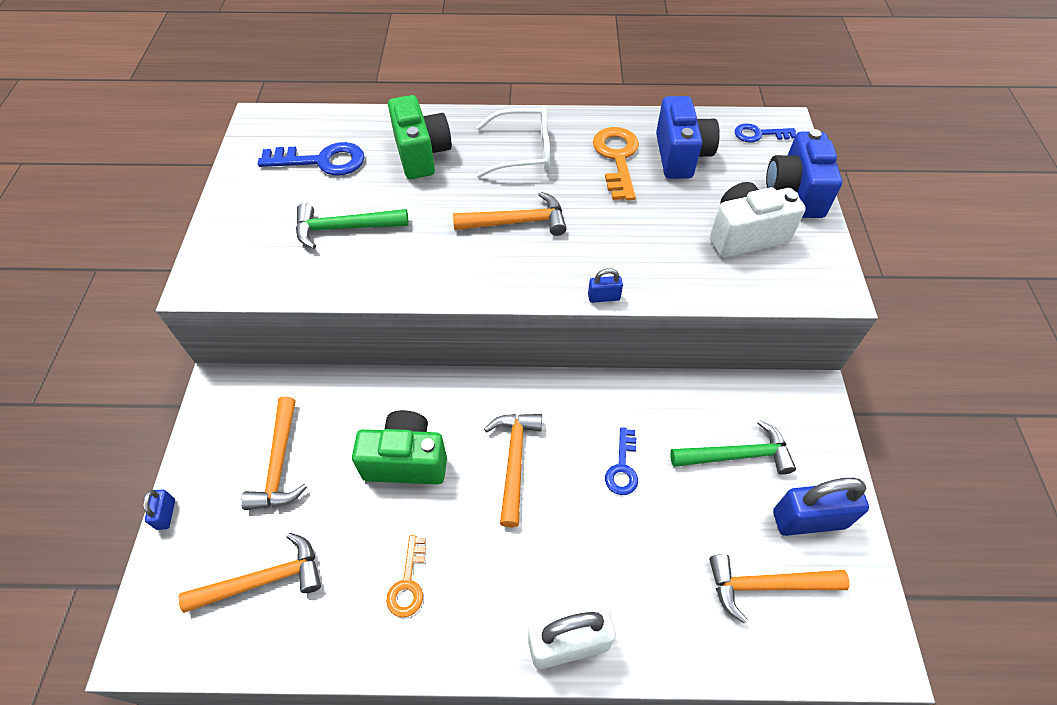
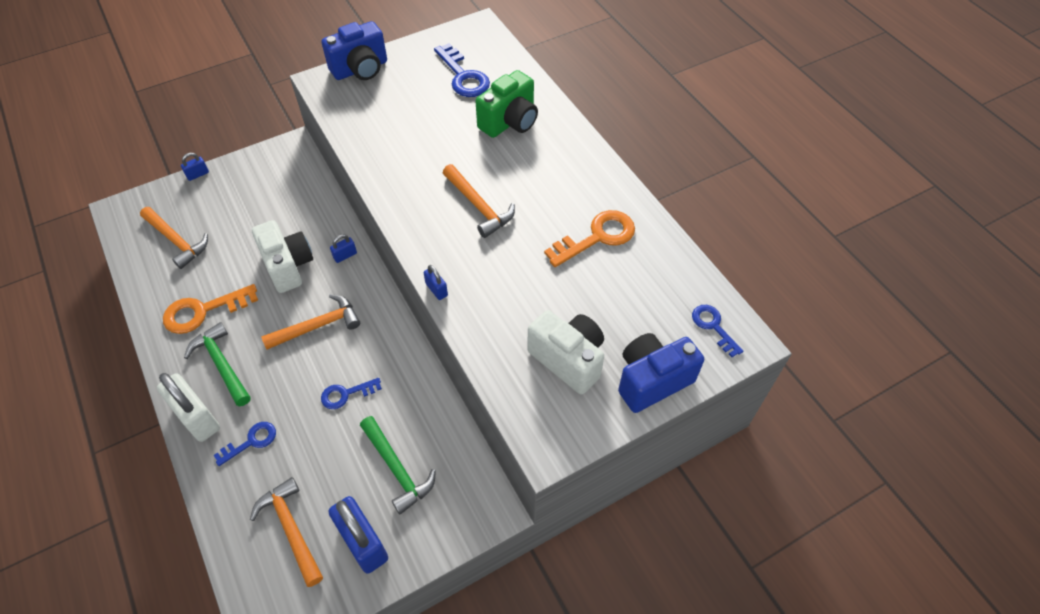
camera: 60 degrees right, 0 degrees up
(279, 463) = (254, 205): orange hammer -> none
(345, 228) = (409, 120): green hammer -> green hammer (222, 364)
(406, 461) = (288, 266): green camera -> white camera
(408, 583) = (203, 311): orange key -> orange key, size x1.65
(433, 397) = (345, 255): none -> blue padlock
(523, 151) = (558, 176): white glasses -> none
(635, 590) = (251, 442): none -> blue key
(680, 156) = (635, 279): blue camera -> blue camera (360, 69)

